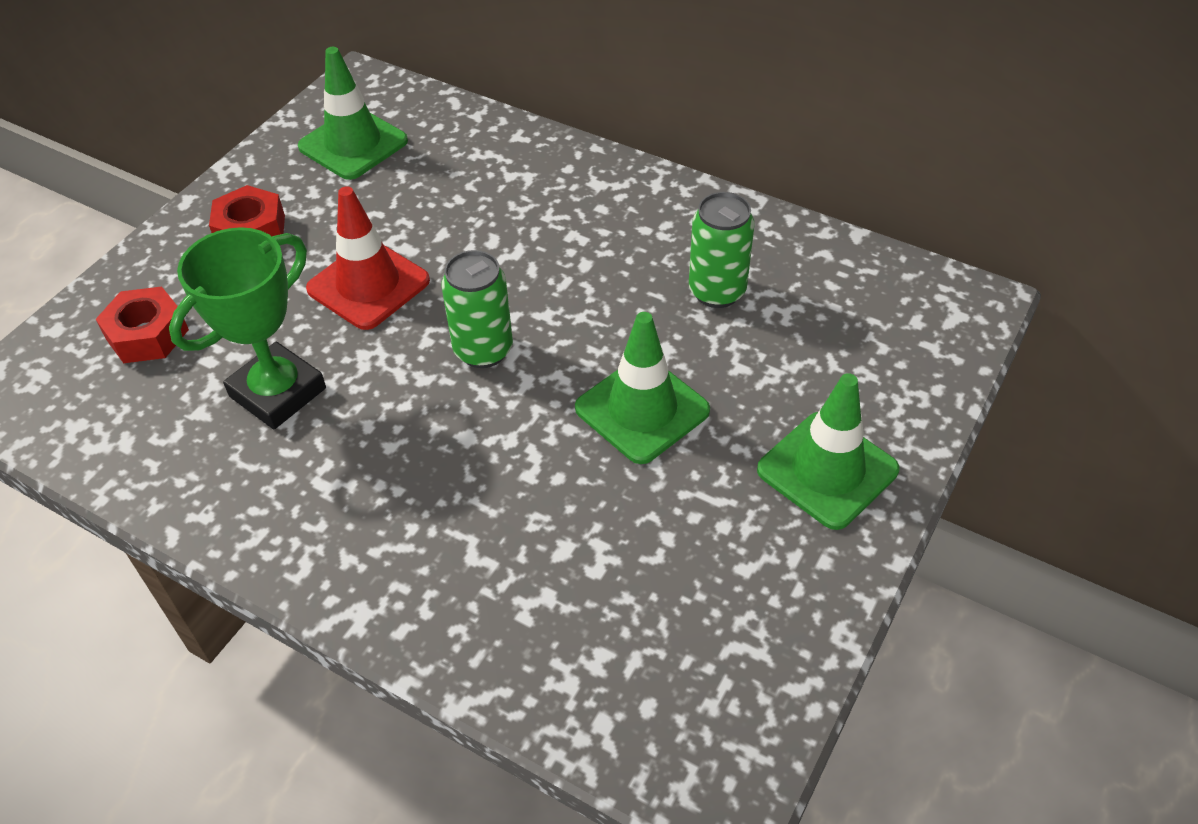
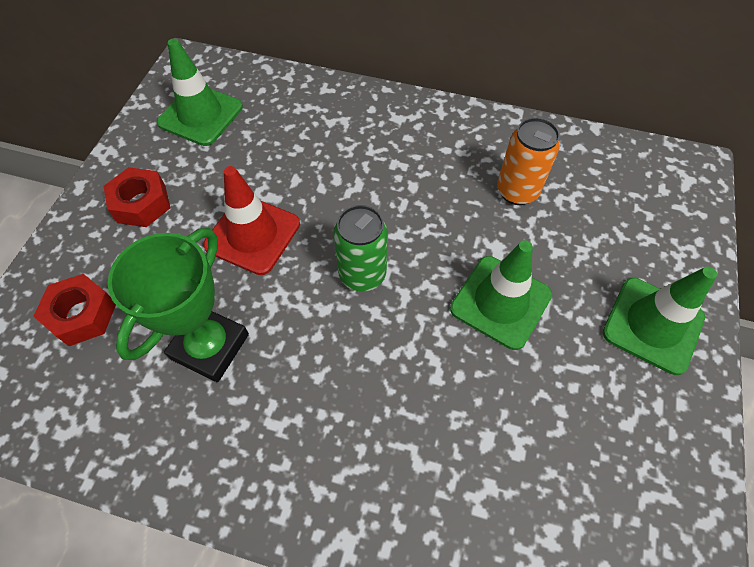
camera: 15 degrees left, 10 degrees up
(717, 291) = (517, 191): green can -> orange can

